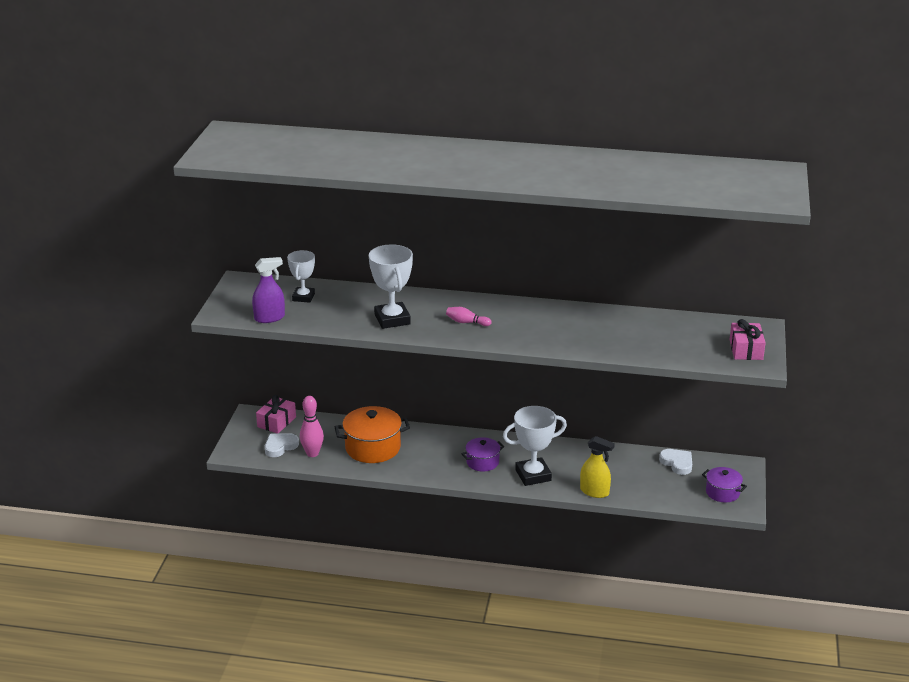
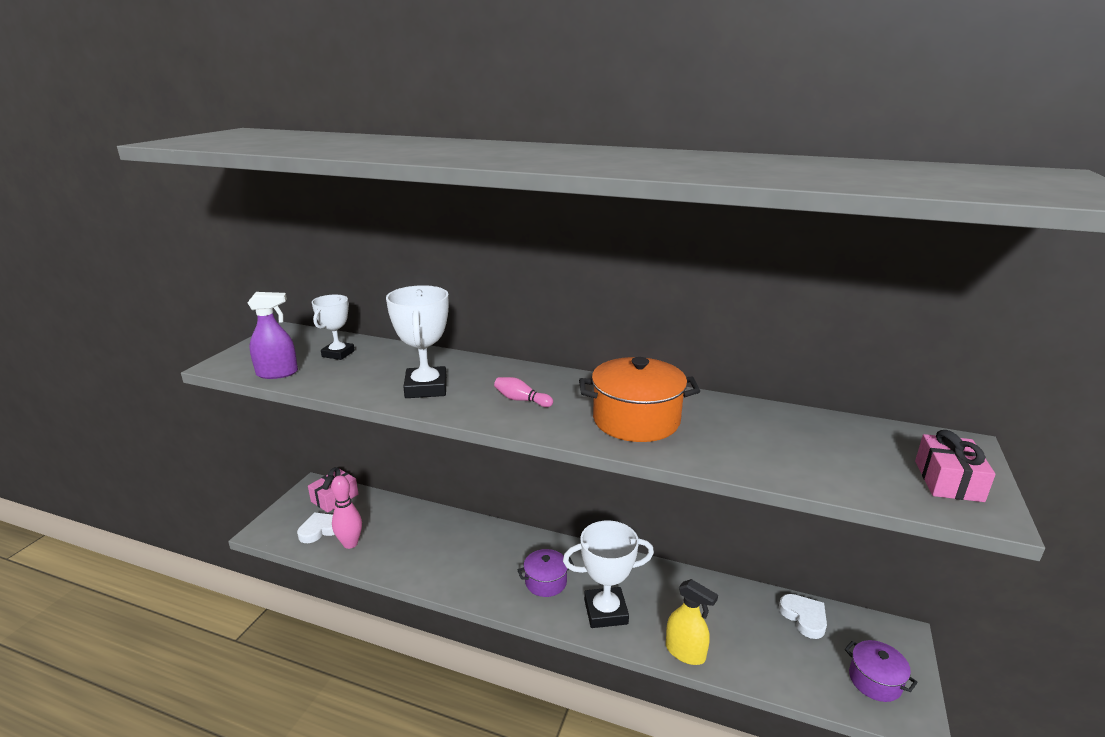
camera: 10 degrees right, 5 degrees down
(373, 448) = (422, 544): orange pot -> orange pot (636, 420)

